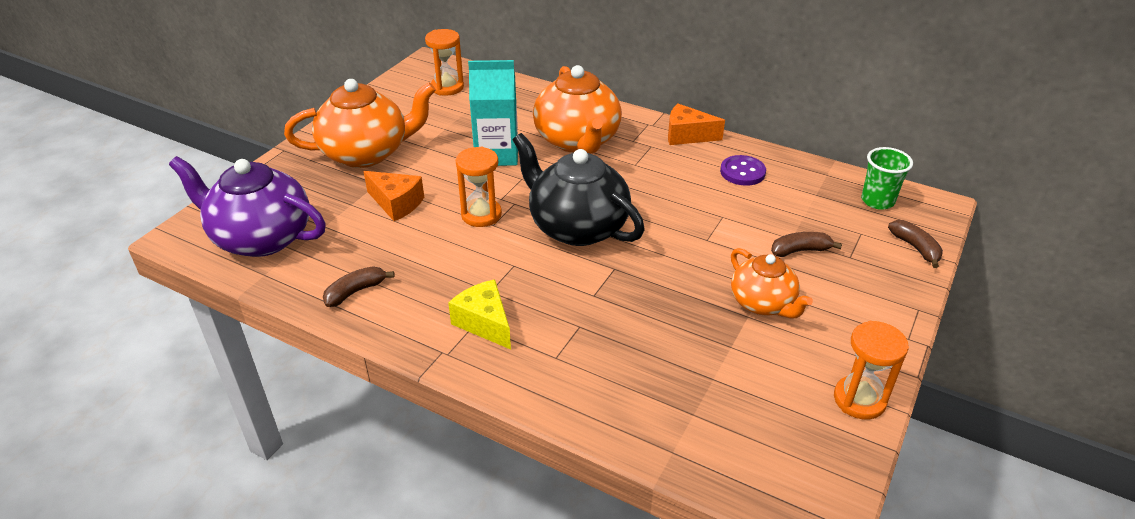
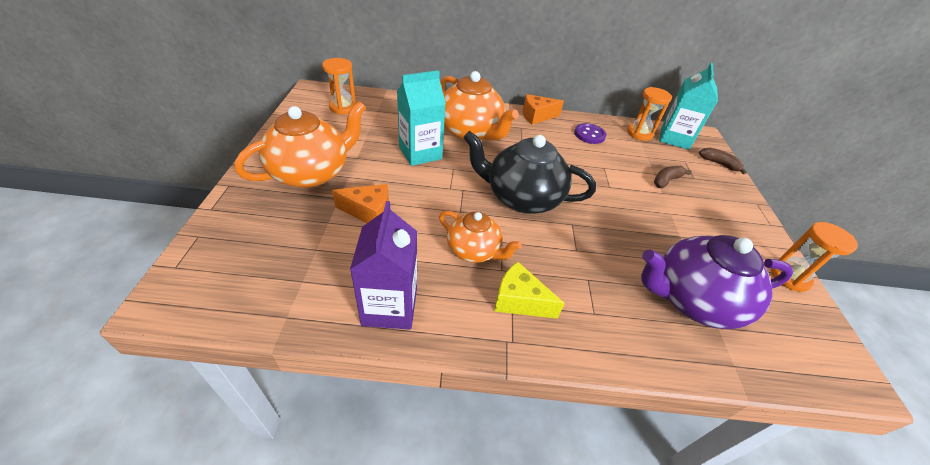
camera: 30 degrees left, 5 degrees up
(261, 238) = (259, 278): purple teapot -> purple teapot (692, 300)
(355, 291) = (390, 307): brown banana -> purple carton
(481, 215) = (445, 205): orange hourglass -> orange hourglass (639, 133)
(763, 303) = (680, 224): orange teapot -> orange teapot (474, 250)
(877, 201) = (674, 138): green cup -> turquoise carton

